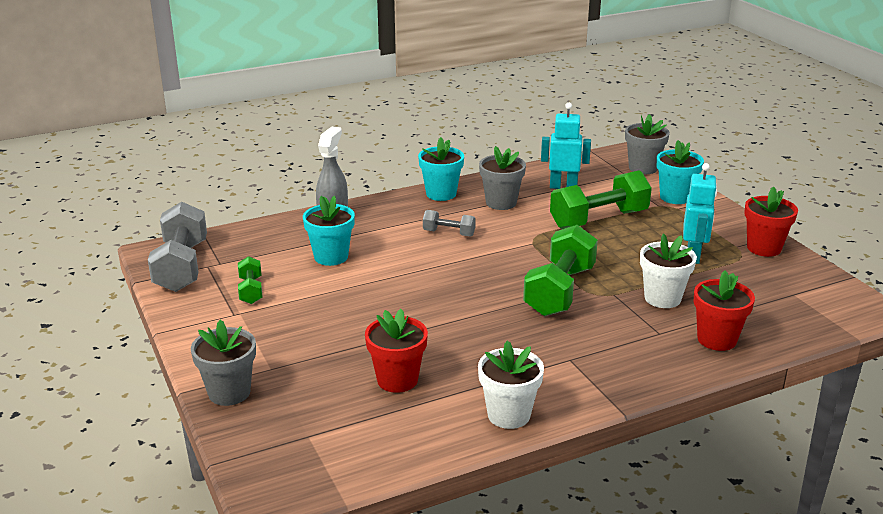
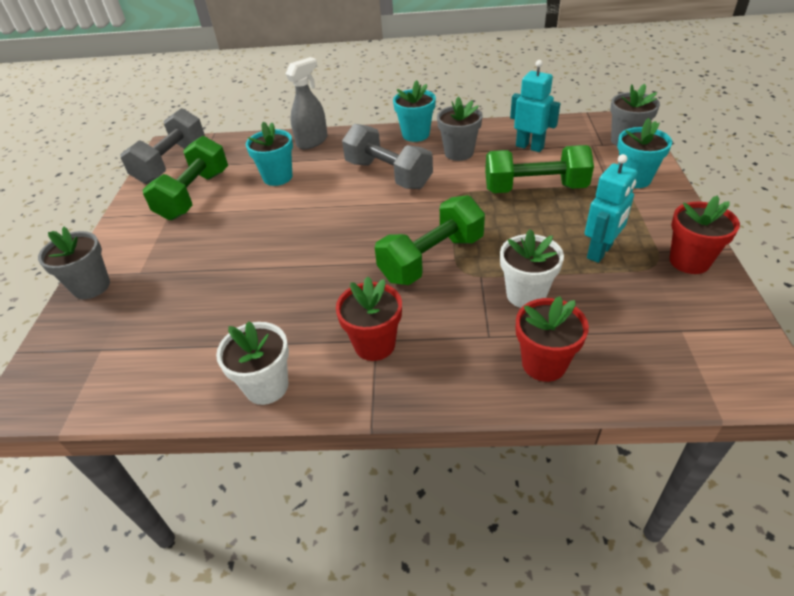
camera: 30 degrees right, 15 degrees up
(251, 291) = (194, 195): green dumbbell -> green dumbbell, size x1.98
(397, 380) = (214, 314): red flower pot -> red flower pot (374, 344)
(449, 233) = (388, 174): grey dumbbell -> grey dumbbell, size x1.98

